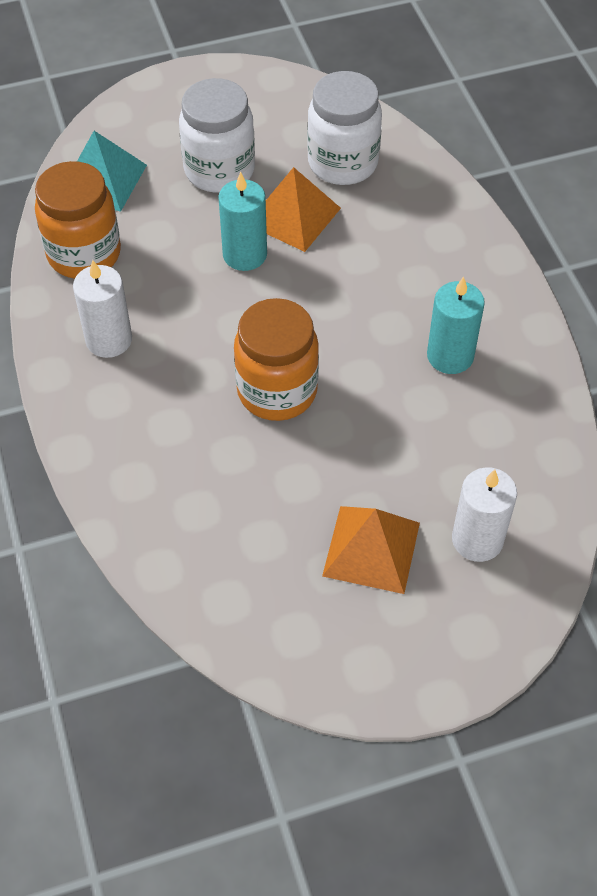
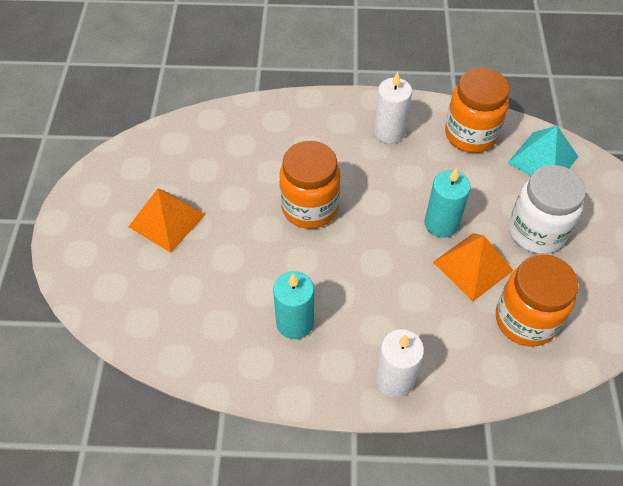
camera: 110 degrees right, 0 degrees up
(342, 163) = (525, 320): white jar -> orange jar
(477, 540) = (140, 280): white candle -> white candle (394, 379)

